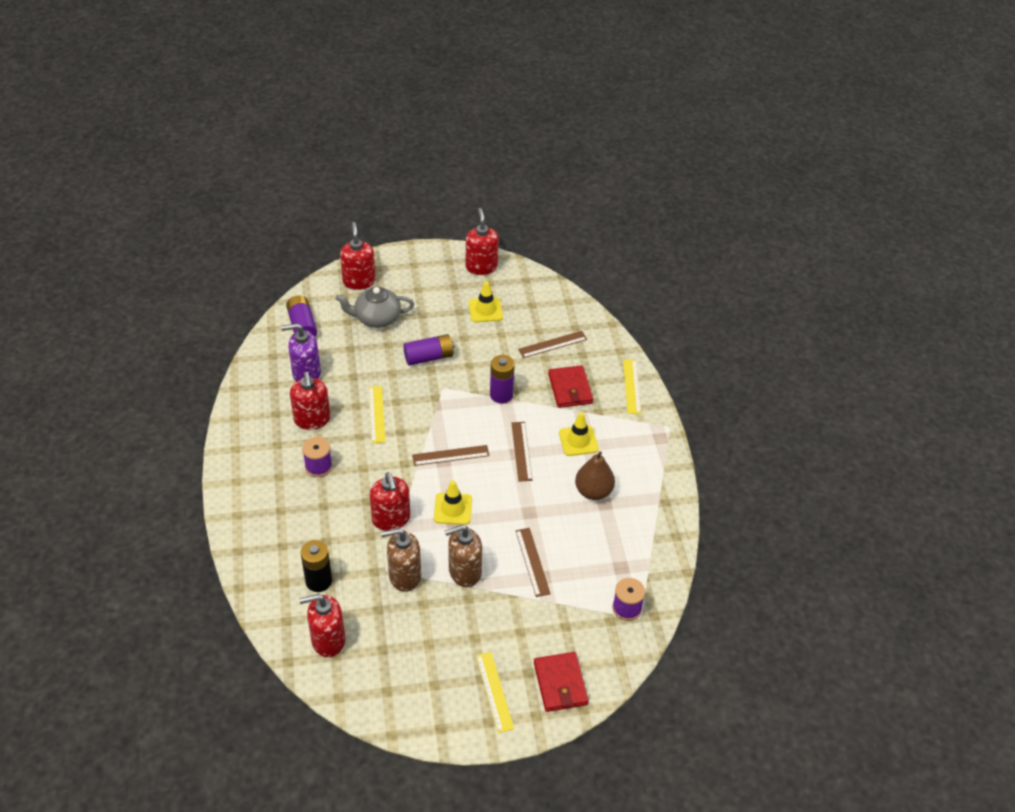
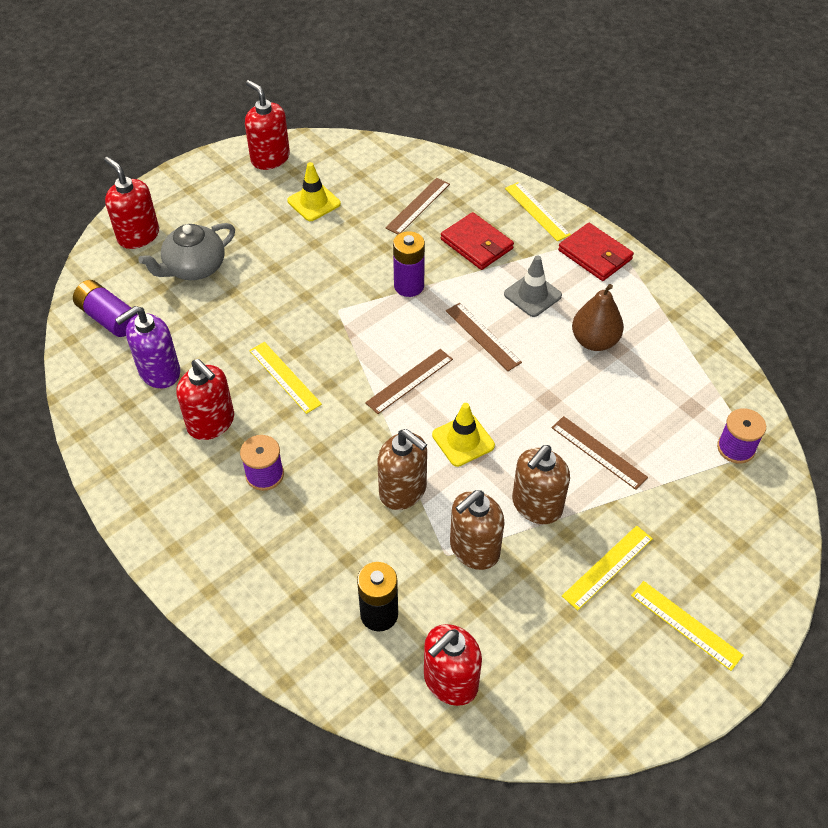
camera: 30 degrees left, 5 degrees up
(391, 519) = (403, 490): red soap dispenser -> brown soap dispenser
(429, 357) = (292, 283): purple battery -> none
(476, 631) = (608, 567): none -> yellow ruler
(560, 683) = (744, 572): red wallet -> red wallet (595, 255)
(578, 441) = (532, 295): yellow traffic cone -> grey traffic cone

